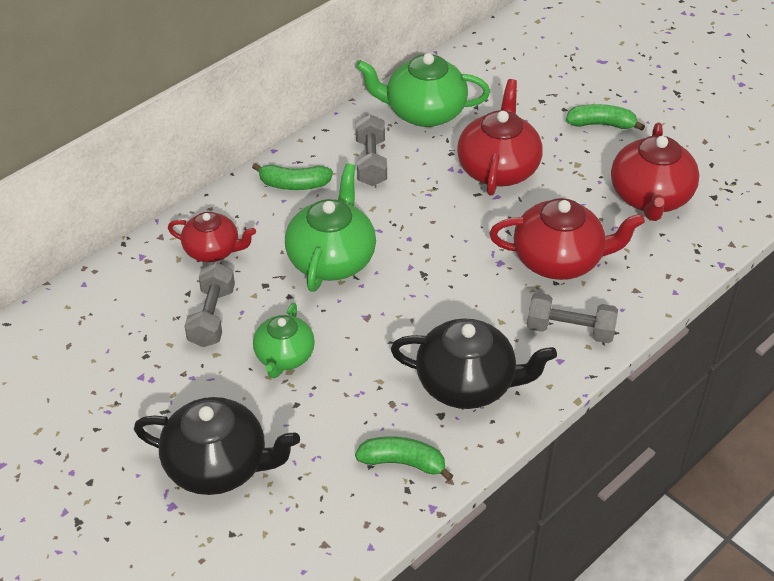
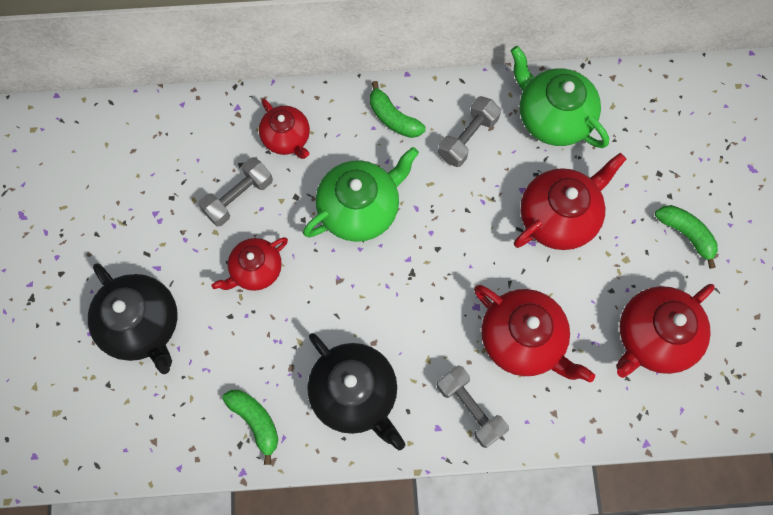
camera: 40 degrees right, 25 degrees up
(284, 357) = (256, 270): green teapot -> red teapot

